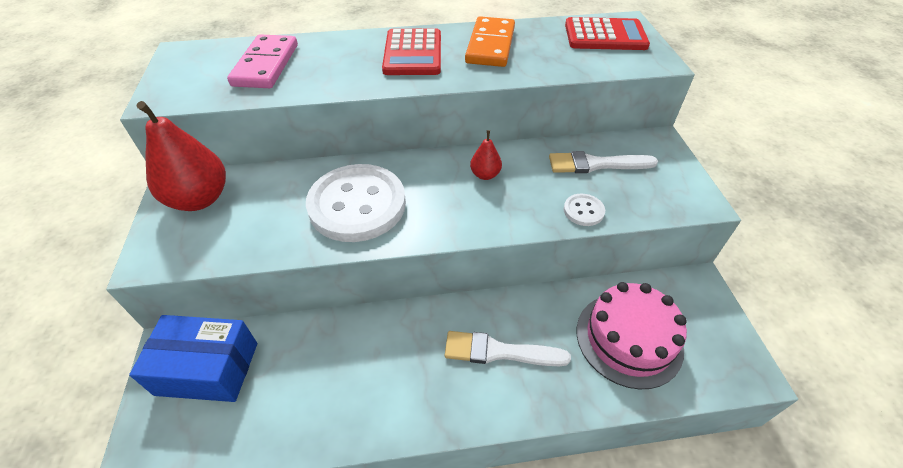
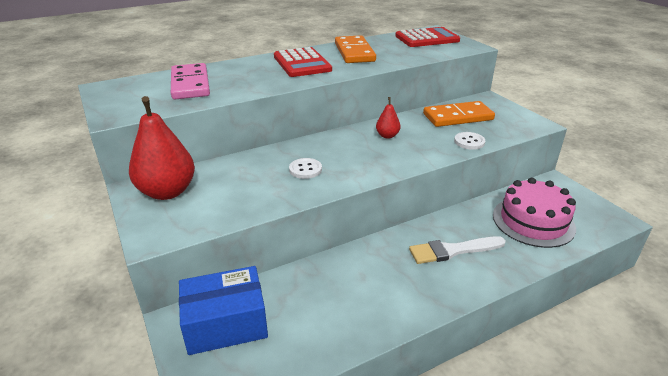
camera: 20 degrees left, 15 degrees down
(357, 205) = (305, 169): white button -> white button, size x0.41
(596, 164) = (458, 117): white brush -> orange domino

